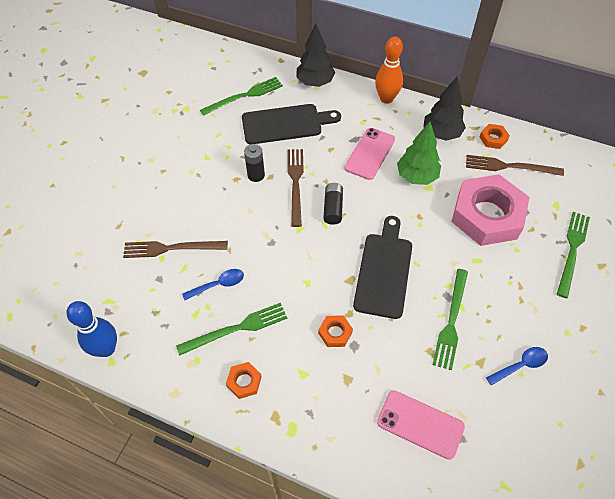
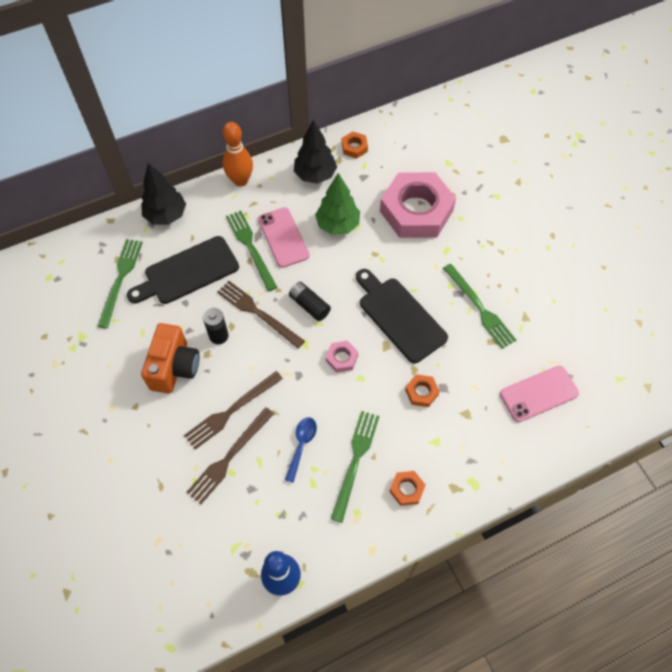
camera: 50 degrees left, 5 degrees up
(209, 170) = (174, 367): none -> orange camera
(285, 124) = (187, 272): black cutting board -> black cutting board turned 150 degrees counterclockwise
(311, 259) = (341, 358): none -> pink nut
(509, 166) = (389, 160): brown fork -> brown fork (231, 411)
(520, 365) = (548, 295): blue spoon -> none
(572, 250) = (492, 187): green fork -> green fork (250, 247)

